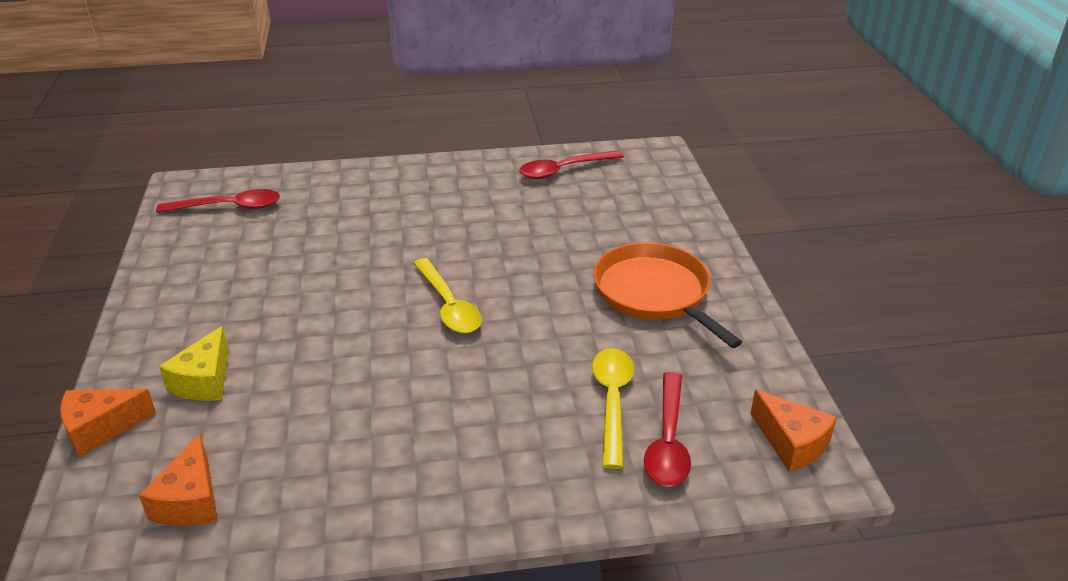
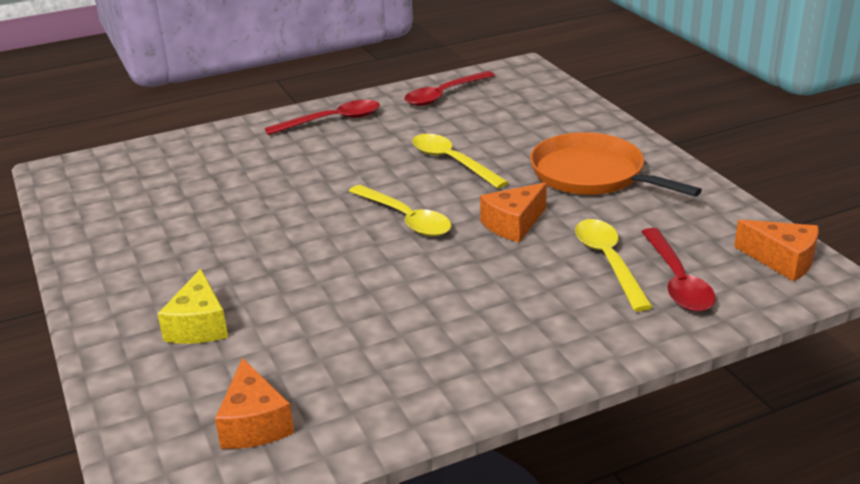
camera: 15 degrees left, 5 degrees down
(101, 428) = (115, 386): orange cheese -> orange cheese (513, 224)
(230, 207) = (122, 180): red spoon -> red spoon (333, 121)
(527, 249) = (451, 162): none -> yellow spoon

